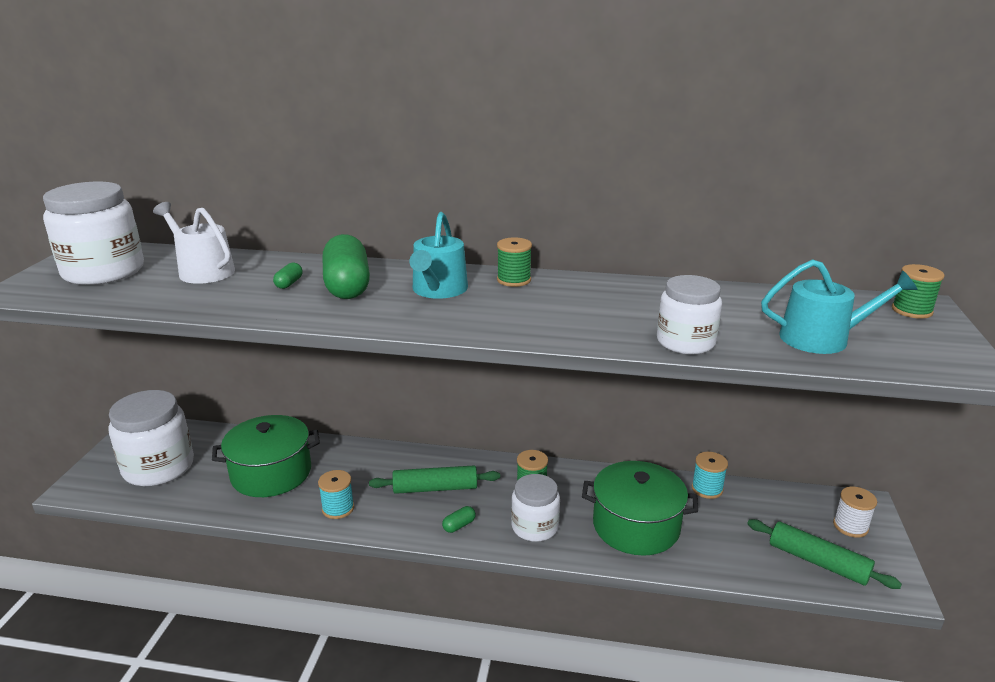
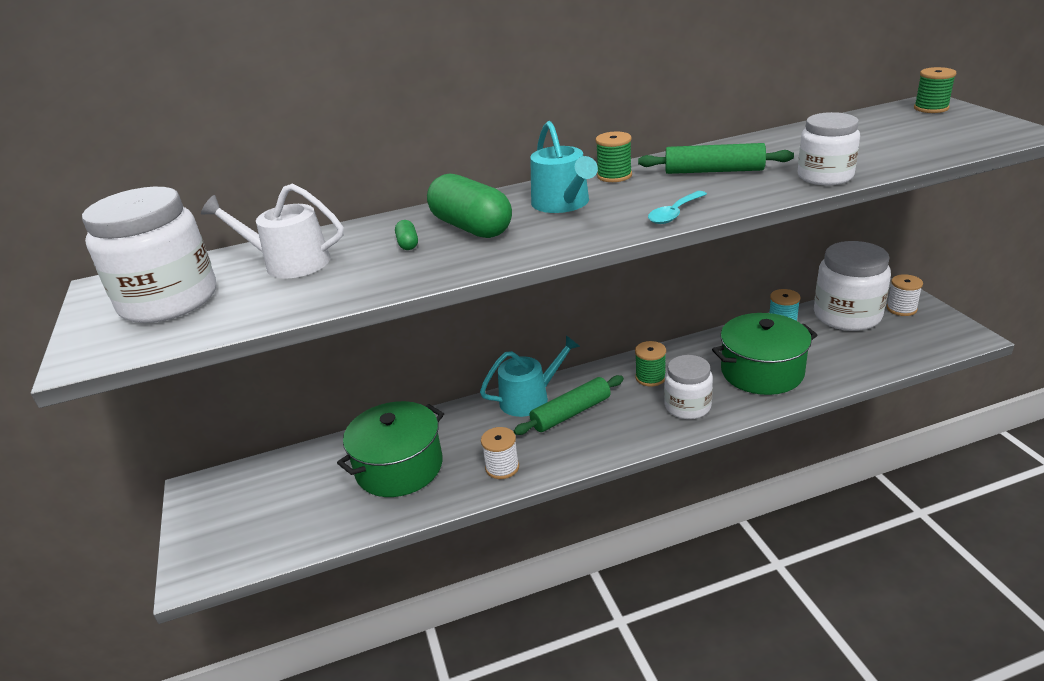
camera: 25 degrees left, 5 degrees up
(158, 467) = (267, 514): white jar -> white jar (847, 315)
(338, 508) = (502, 467): turquoise spool -> white spool
(459, 525) = (625, 433): green capsule -> none
(503, 329) = (674, 214): none -> turquoise spoon
(818, 562) = (907, 341): green rolling pin -> green rolling pin (714, 171)
(822, 338) = (908, 143): turquoise watering can -> turquoise watering can (529, 398)

